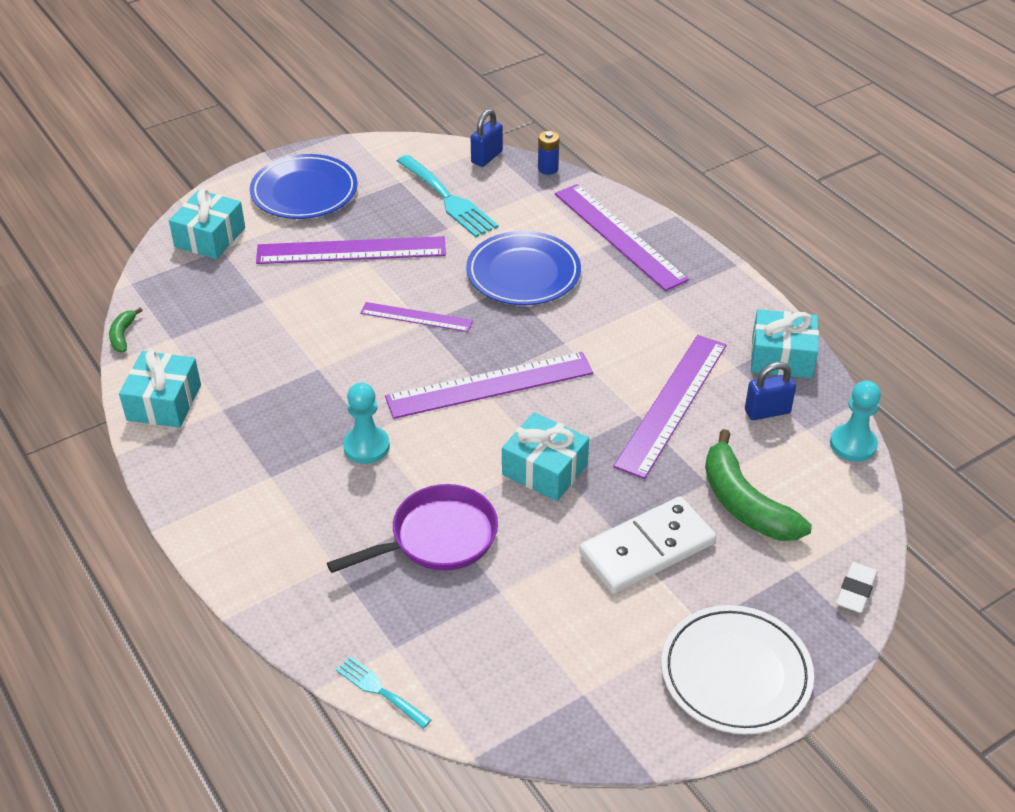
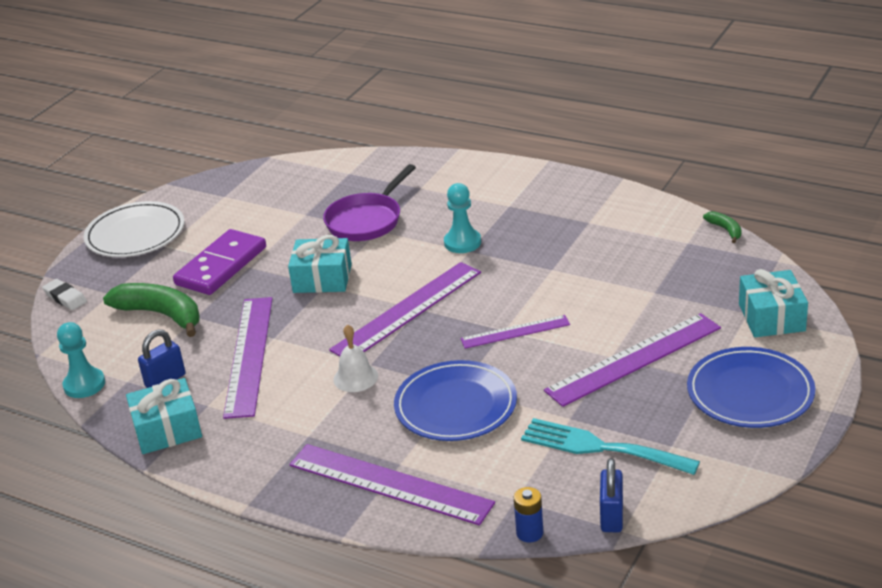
camera: 155 degrees right, 10 degrees down
(164, 402) = (634, 210): turquoise gift -> none
(379, 690) = (342, 157): turquoise fork -> none
(587, 335) = (355, 377): none -> white bell
(647, 548) = (221, 266): white domino -> purple domino
(855, 591) = (65, 298): white eraser -> white eraser turned 45 degrees counterclockwise

